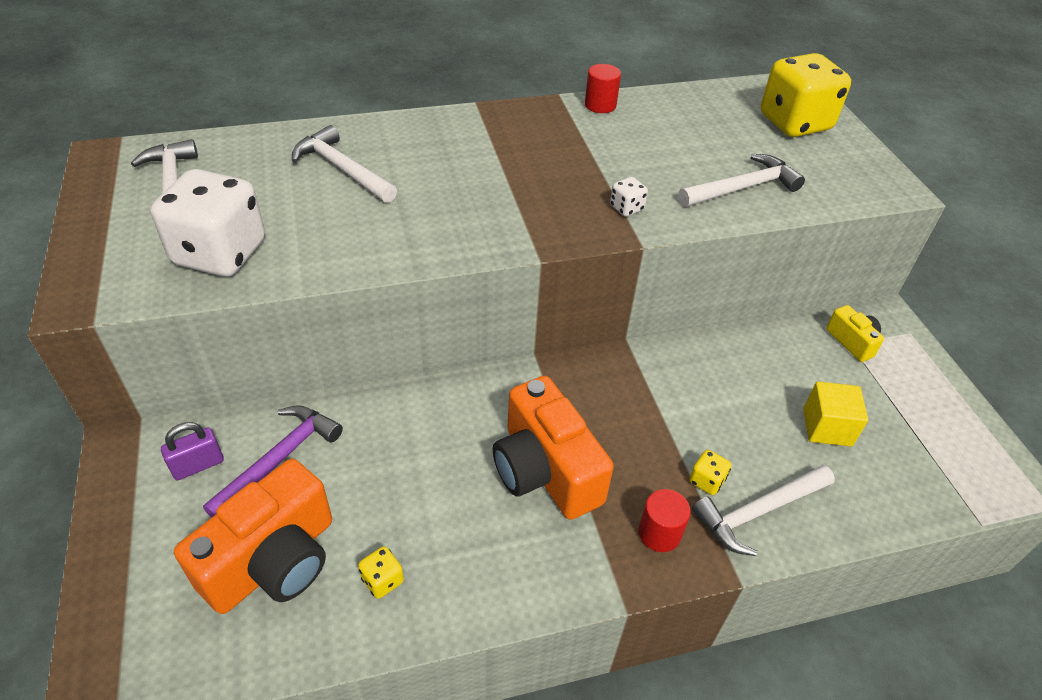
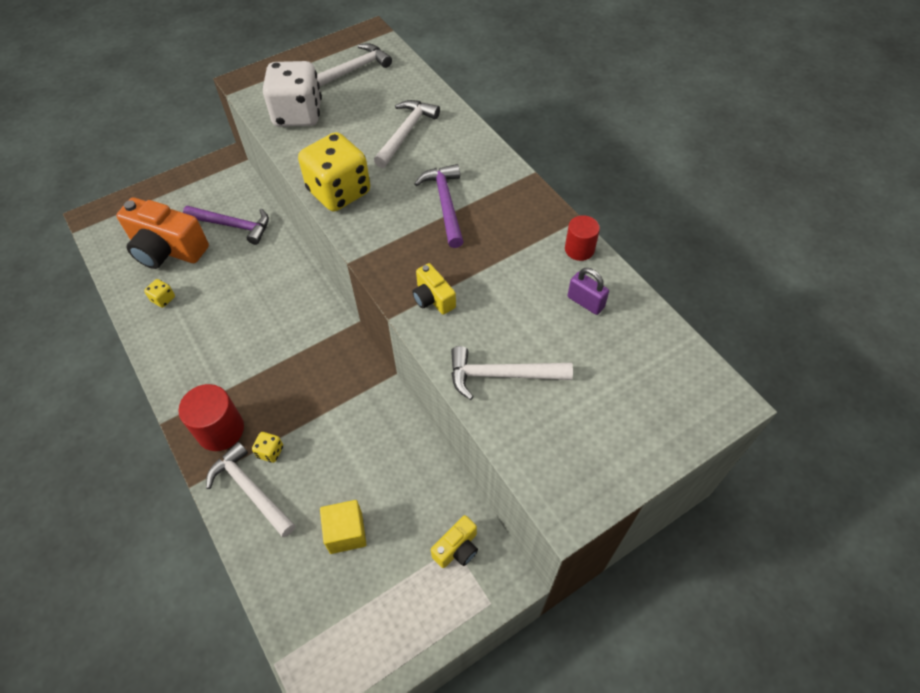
camera: 75 degrees right, 10 degrees up
(198, 465) = (221, 195): purple padlock -> purple padlock (585, 302)
(487, 168) = (445, 204): none -> purple hammer
(545, 470) = (256, 354): orange camera -> none
(626, 208) = (433, 298): white dice -> yellow camera
(659, 533) = (220, 430): red cylinder -> red cylinder, size x1.59
(743, 188) = (501, 375): white hammer -> white hammer turned 135 degrees clockwise
(795, 123) = (643, 406): yellow dice -> yellow dice (339, 192)

